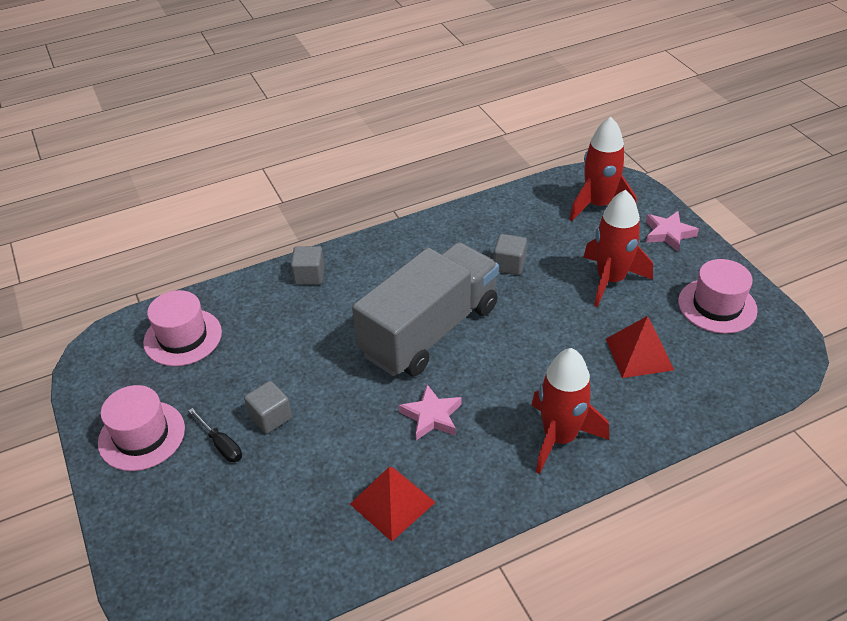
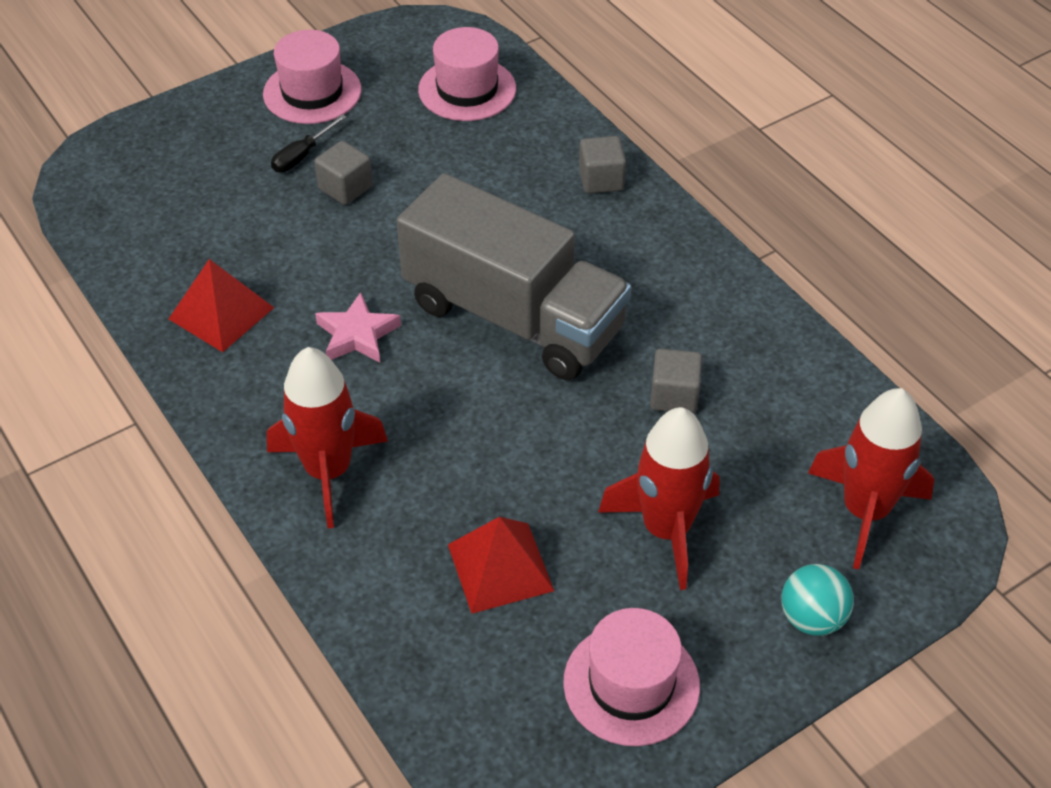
camera: 80 degrees right, 5 degrees up
(668, 234) = (812, 618): pink star -> turquoise ball

